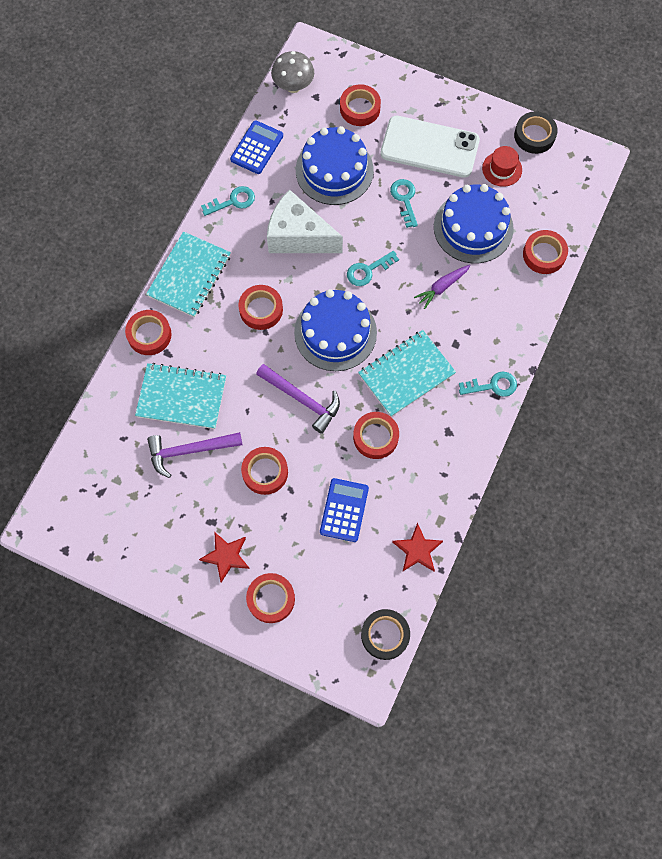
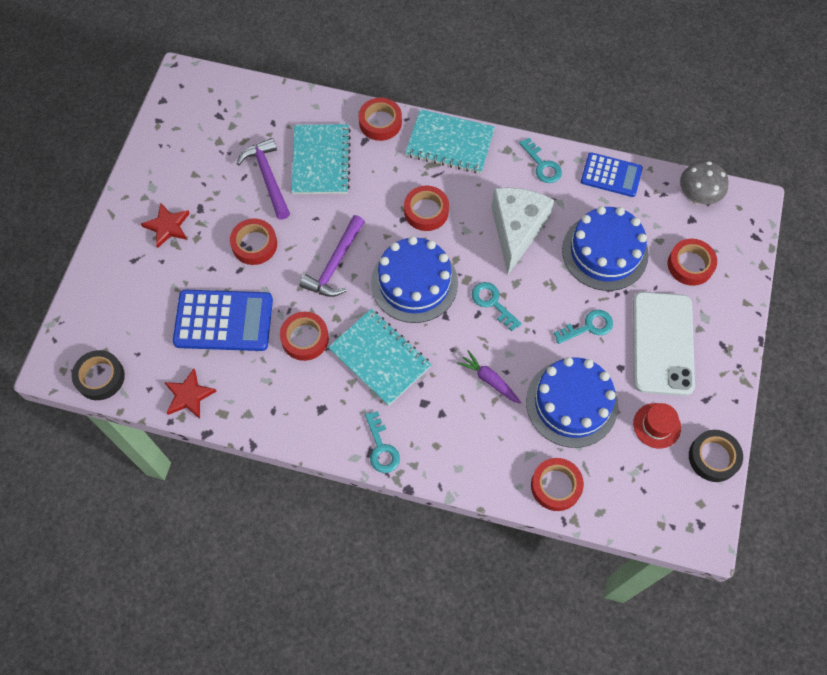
camera: 80 degrees right, 5 degrees down
(271, 599) = (129, 271): red tape -> none
(344, 510) = (223, 321): blue calculator -> blue calculator, size x1.56

